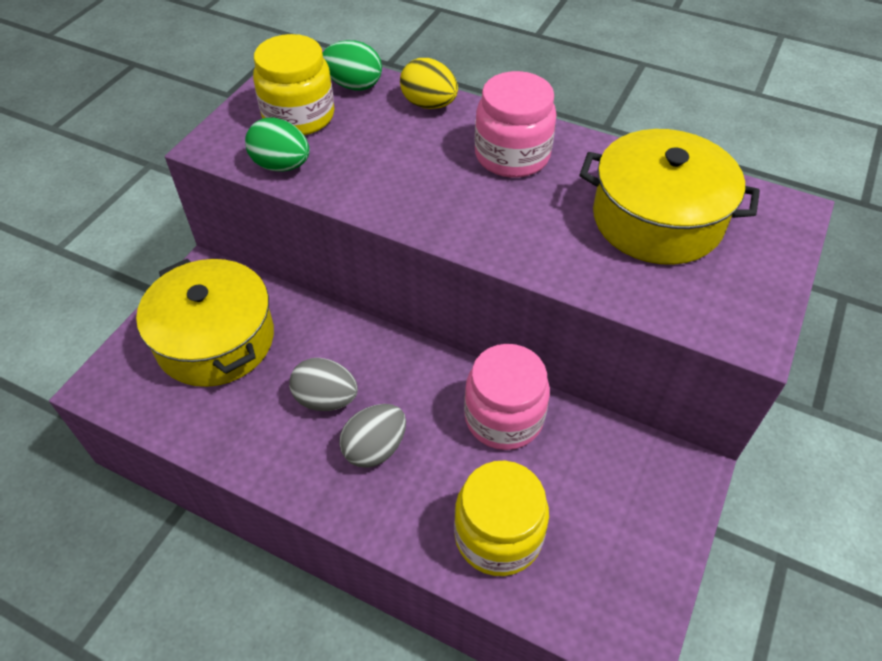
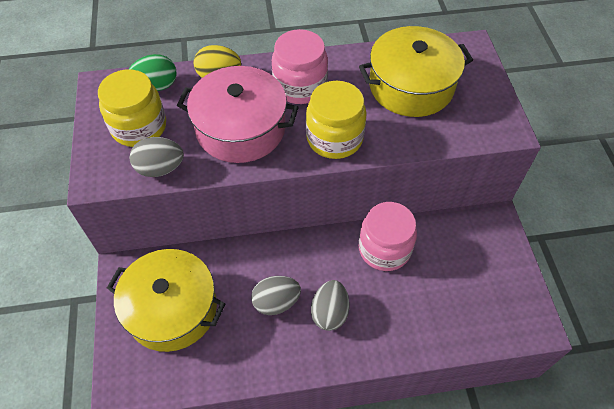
camera: 35 degrees left, 5 degrees up
(281, 166) = (160, 168): green egg -> grey egg
(402, 167) = (240, 128): none -> pink pot
(498, 535) = (434, 317): yellow jar -> yellow jar (334, 138)

